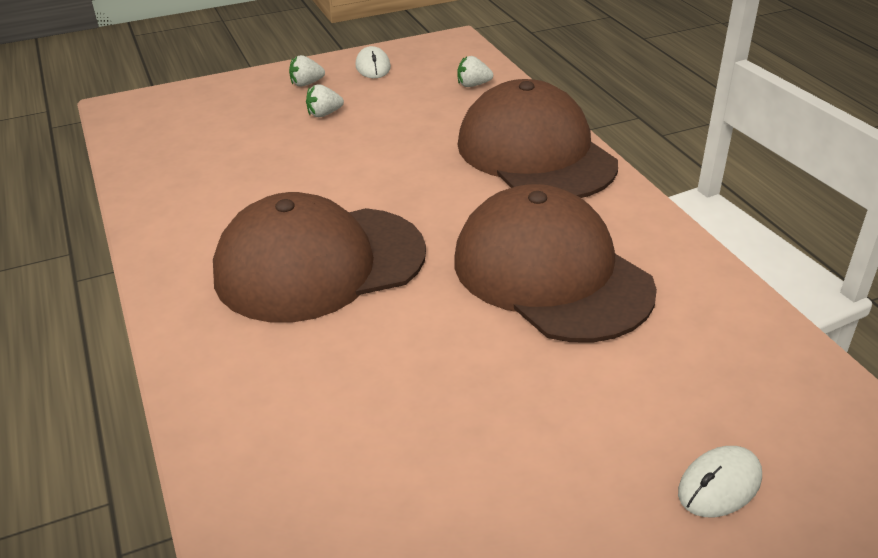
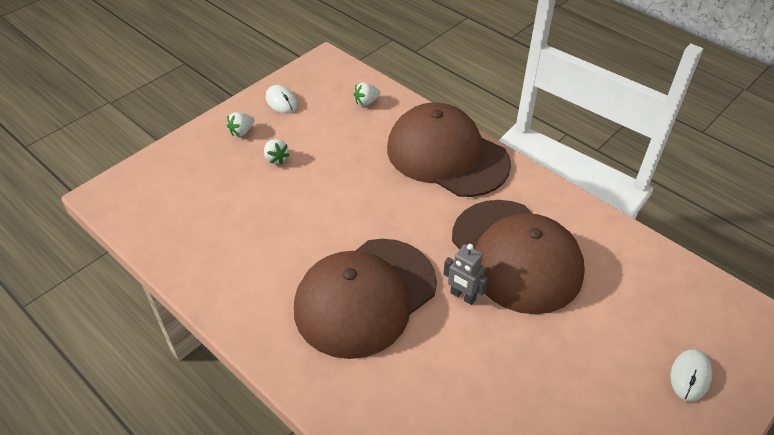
camera: 25 degrees left, 10 degrees up
(324, 114) = (276, 158): white strawberry -> white strawberry turned 75 degrees counterclockwise
(443, 296) = (463, 296): none -> grey robot
(550, 273) = (516, 255): brown cap -> brown cap turned 150 degrees counterclockwise

